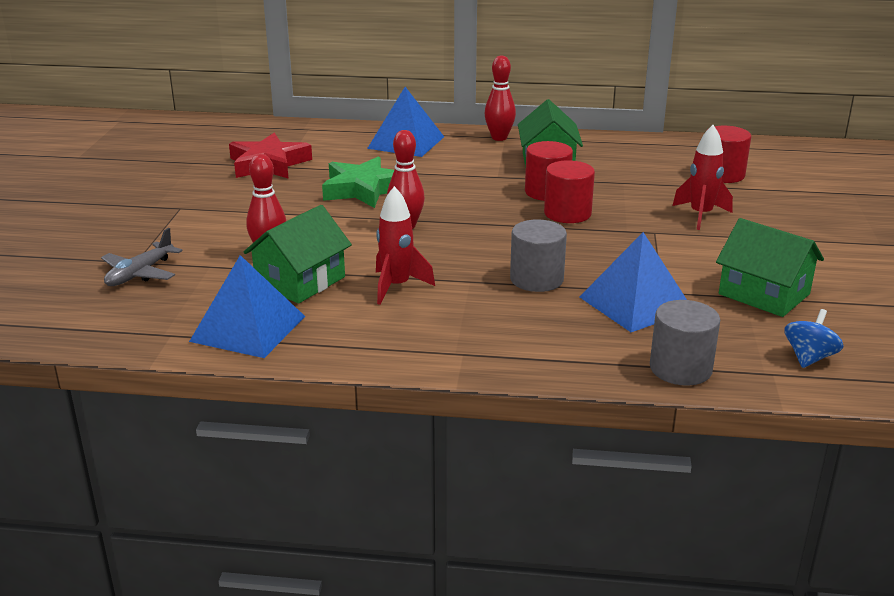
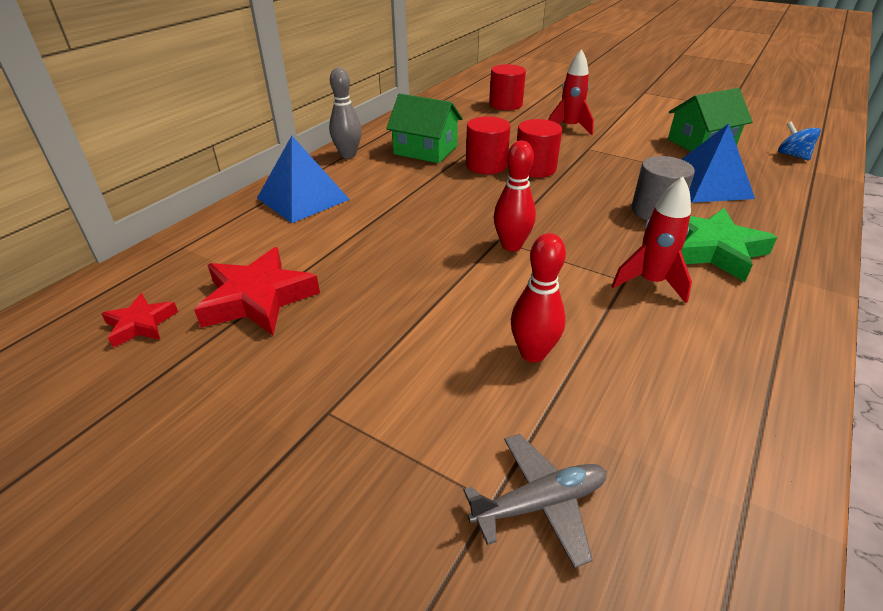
camera: 65 degrees left, 10 degrees up
(140, 274) = (540, 503): grey plane -> grey plane turned 75 degrees counterclockwise
(223, 144) = (141, 324): none -> red star
(248, 328) = (735, 413): blue pyramid -> none
(300, 281) = (618, 344): green house -> none
(363, 189) = (401, 249): green star -> green star (712, 250)
(499, 138) = (348, 155): red bowling pin -> grey bowling pin
(680, 369) = (812, 196): grey cylinder -> none

